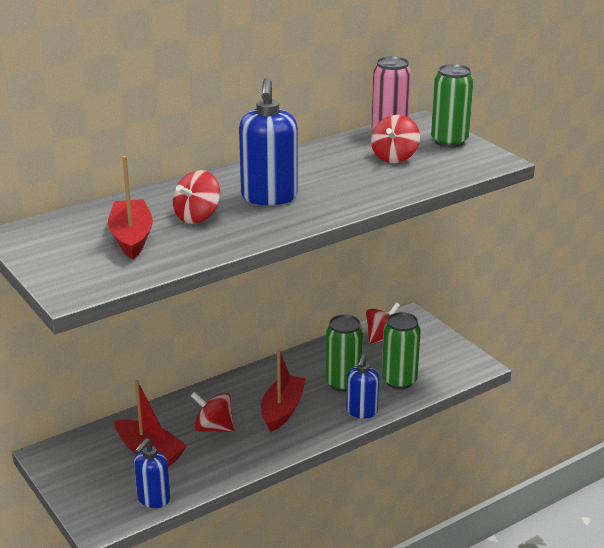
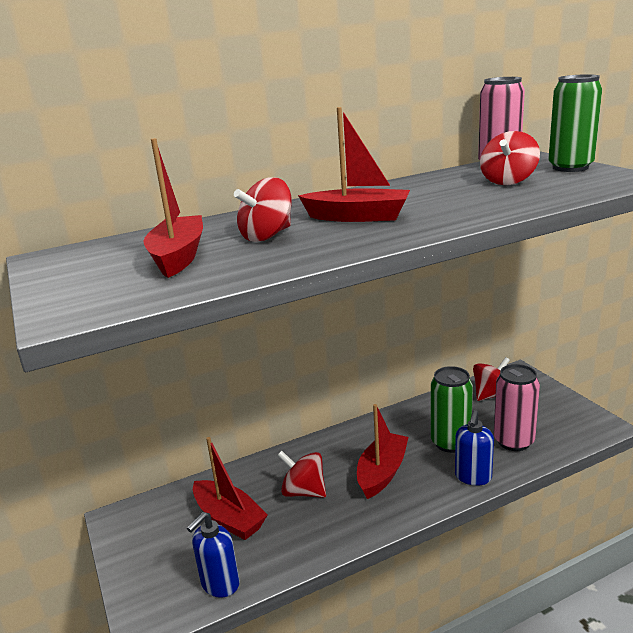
camera: 10 degrees right, 5 degrees down
(269, 197) = (358, 217): blue soap dispenser -> red boat
(399, 381) = (513, 441): green can -> pink can

